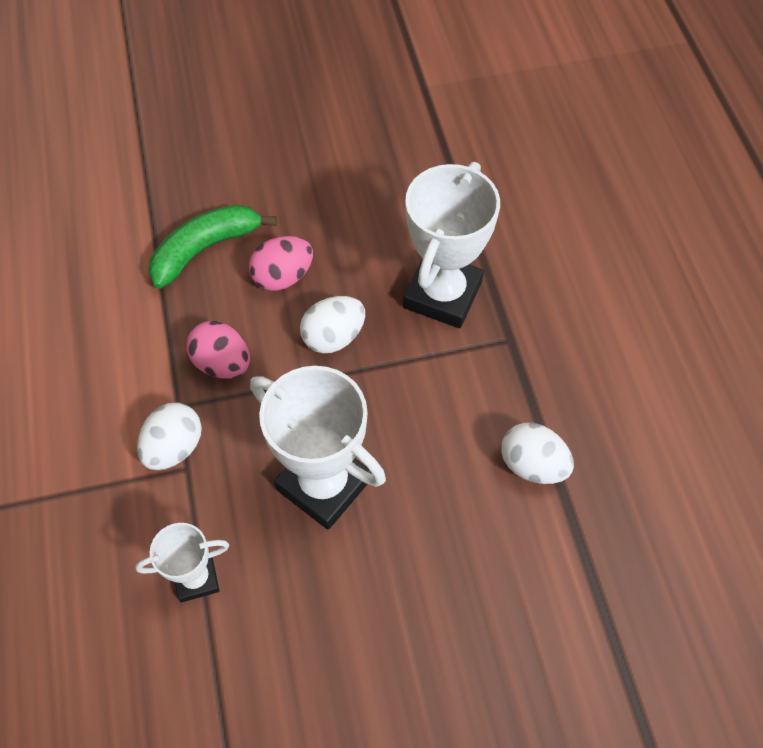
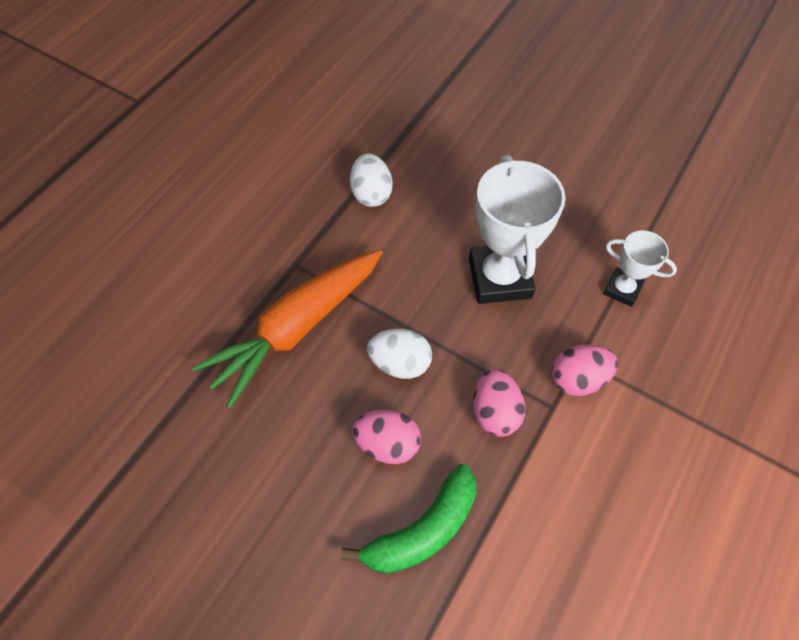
camera: 135 degrees left, 0 degrees up
(174, 447) = (578, 379): white egg -> pink egg
(205, 249) = (423, 530): green banana -> green banana turned 45 degrees counterclockwise
(442, 294) = (297, 328): white trophy -> orange carrot

